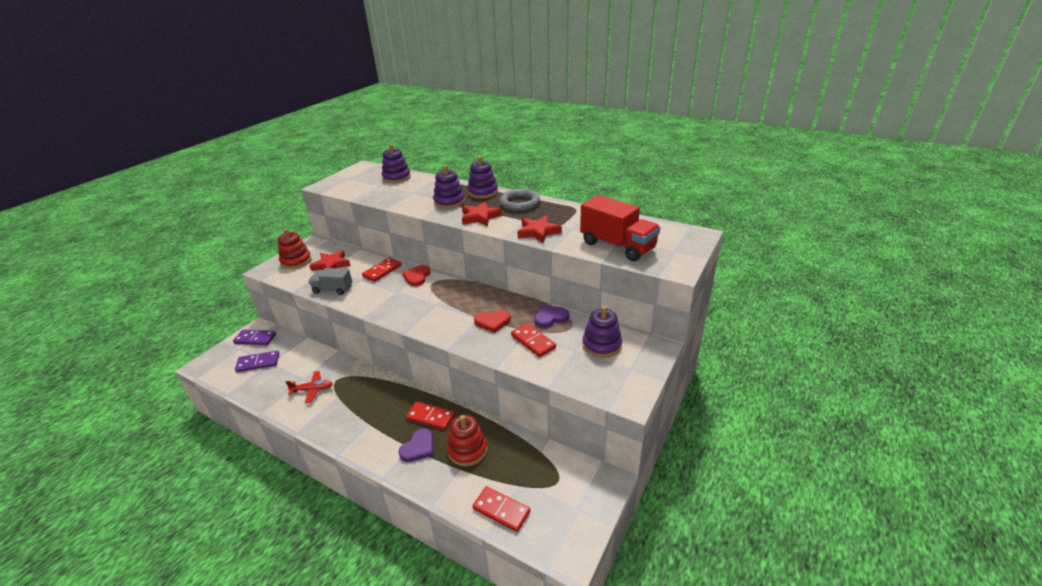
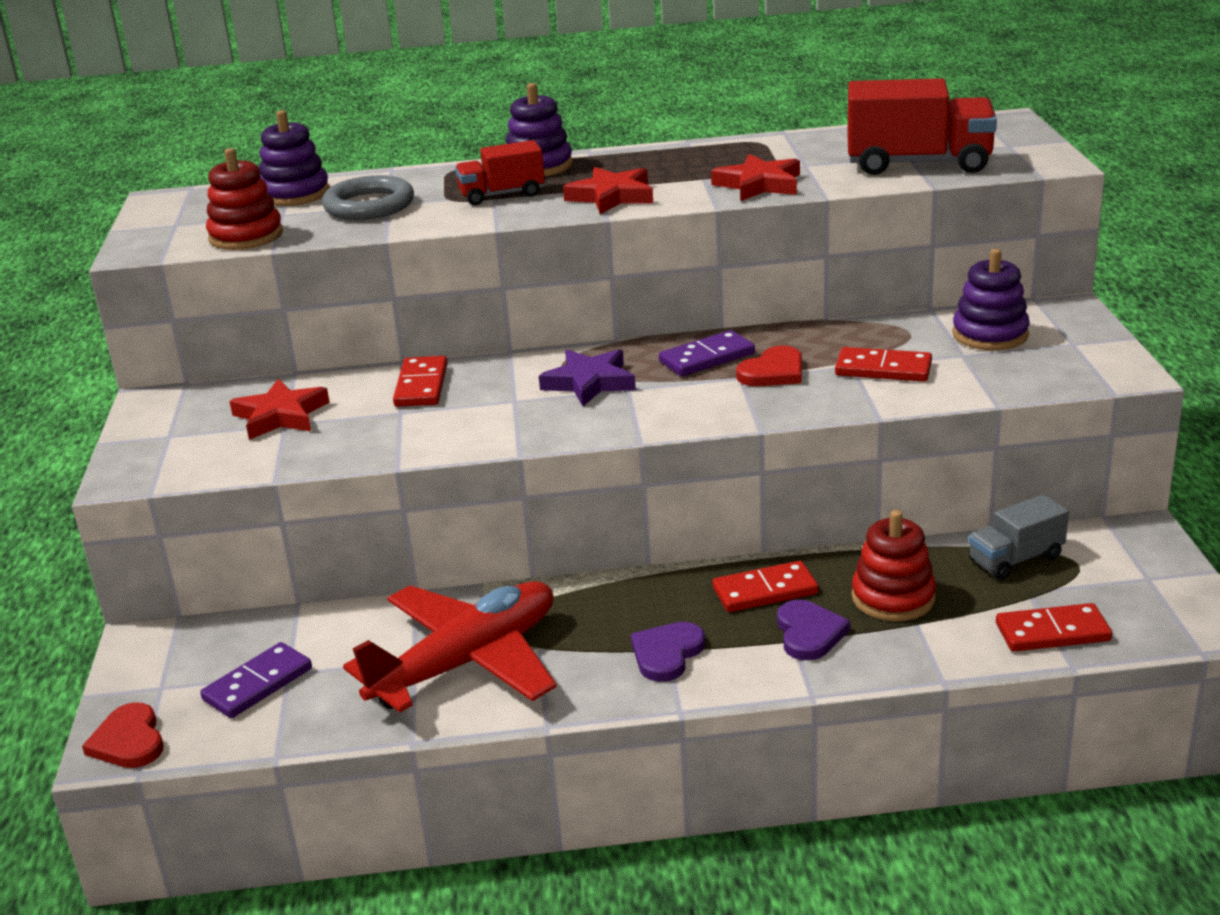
camera: 35 degrees left, 5 degrees down
(255, 339) = (173, 657): purple domino -> purple domino (707, 358)
(296, 261) = (177, 439): red stacking toy -> red stacking toy (246, 236)
(312, 390) = (467, 662): red plane -> red plane, size x2.21
(333, 289) = (367, 445): grey truck -> grey truck (1015, 559)
(417, 277) = (514, 368): red heart -> red heart (129, 741)
(429, 295) = (589, 383): none -> purple star
(449, 202) = (502, 195): purple stacking toy -> red truck
(519, 203) = (644, 161): grey ring -> grey ring (369, 205)
(550, 317) = (858, 333): purple heart -> purple heart (667, 654)

